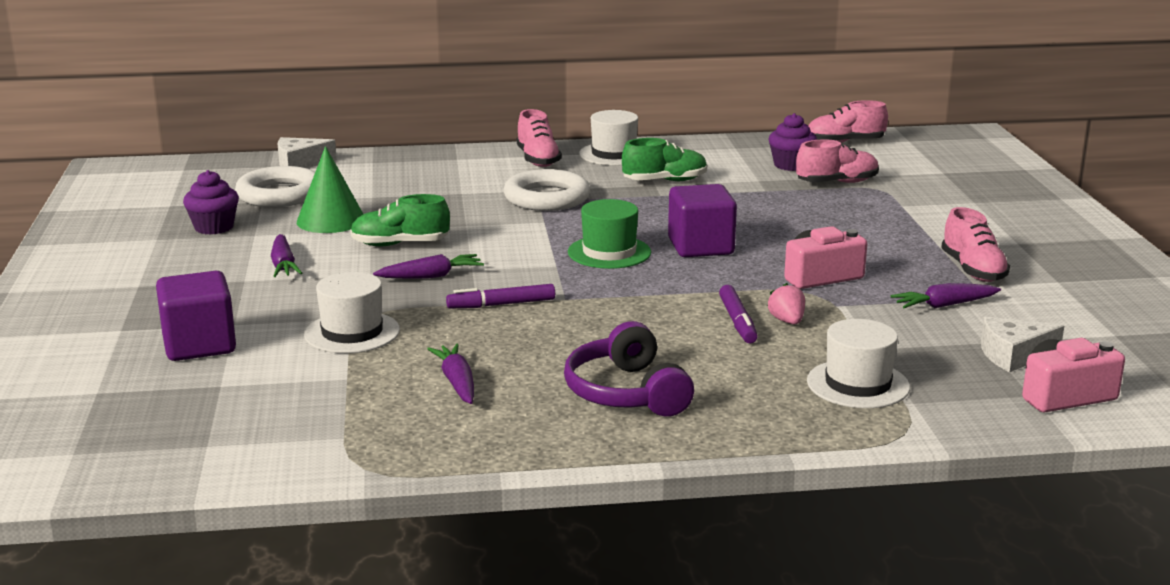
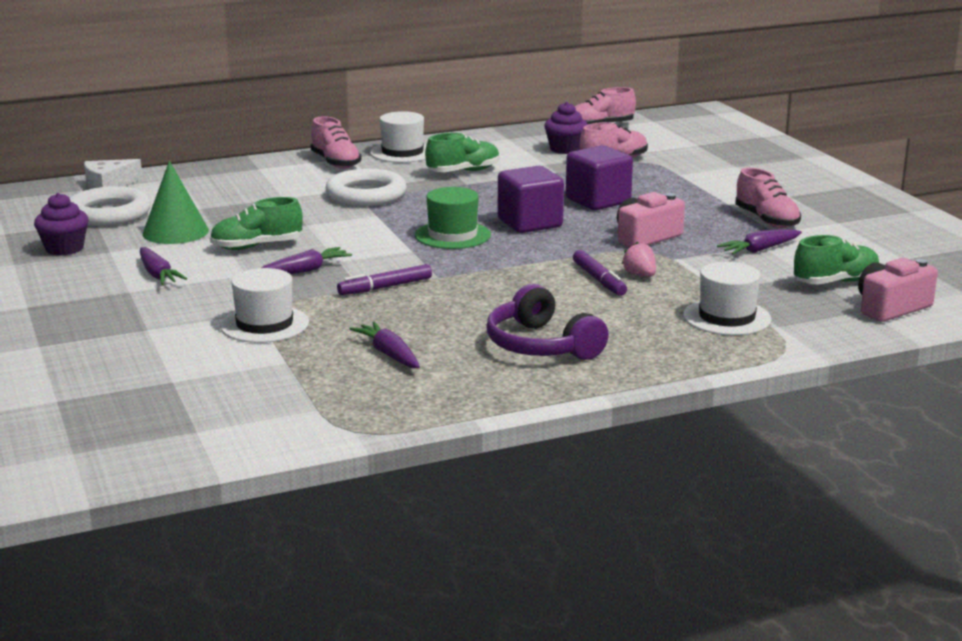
camera: 15 degrees left, 0 degrees up
(199, 345) = (127, 350): purple cube -> purple cube (598, 201)
(1013, 355) = (835, 282): white cheese -> green shoe

